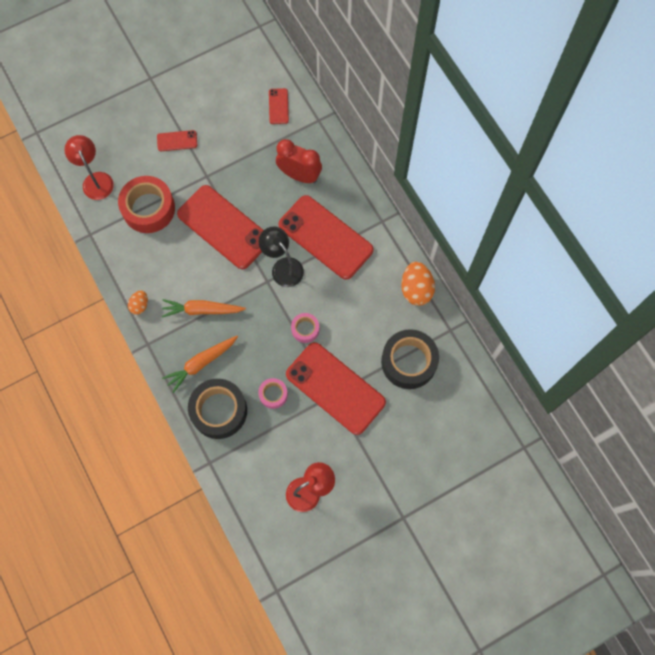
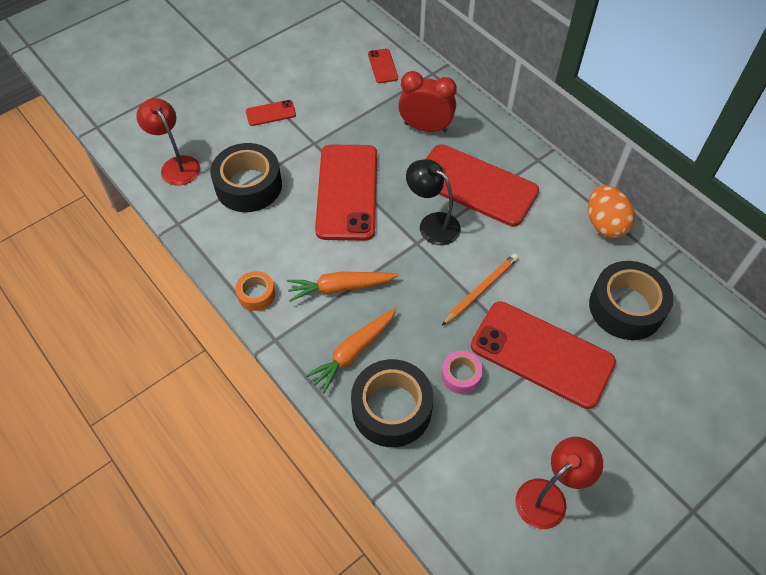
camera: 10 degrees left, 15 degrees down
(140, 305) = (256, 294): orange egg -> orange tape
(148, 208) = (248, 185): red tape -> black tape
(224, 227) = (347, 192): red phone -> red phone turned 60 degrees clockwise
(305, 329) = (480, 290): pink tape -> orange pencil

